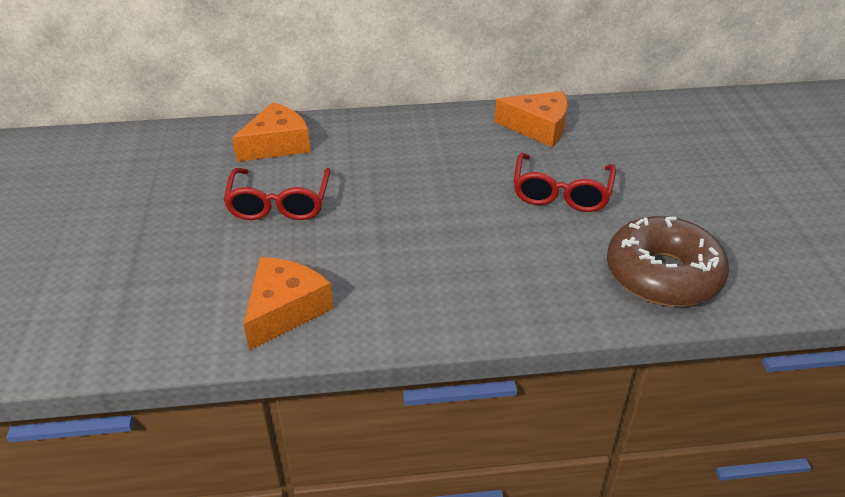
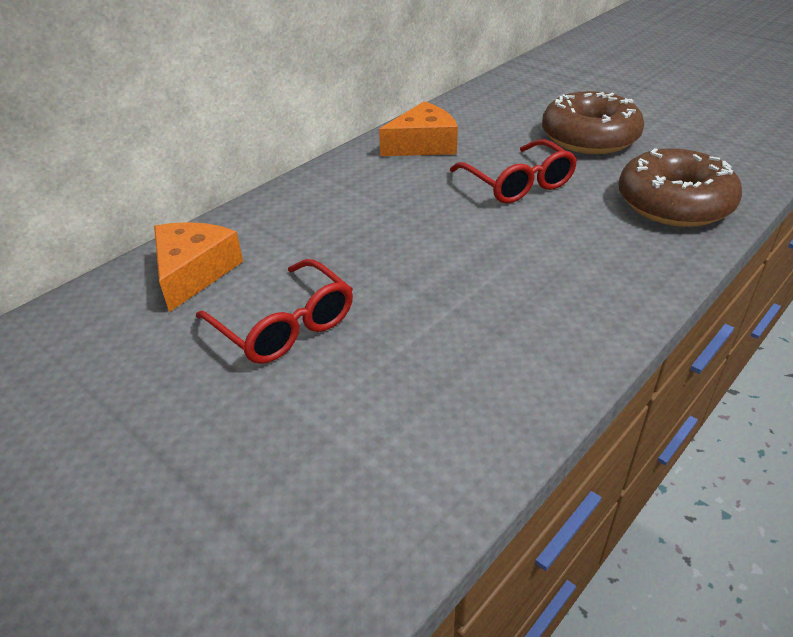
camera: 40 degrees left, 0 degrees up
(285, 310) = (449, 420): orange cheese -> none
(685, 186) = (589, 137): none -> brown donut

